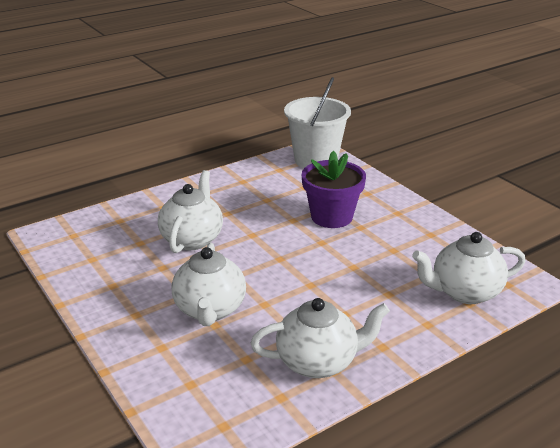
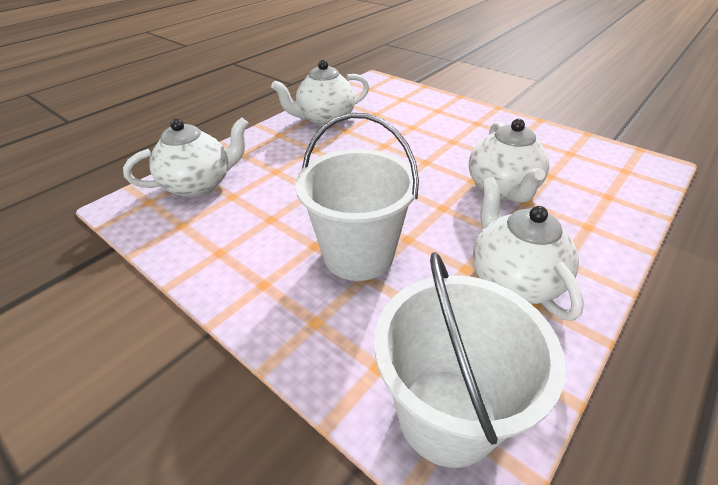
camera: 165 degrees right, 10 degrees up
(210, 310) = (424, 134): white teapot -> white teapot (513, 280)
(331, 217) = (358, 255): purple flower pot -> white bucket

